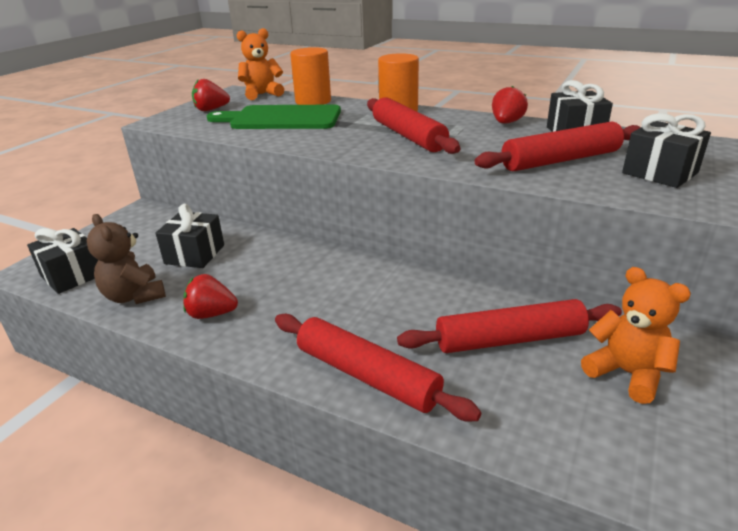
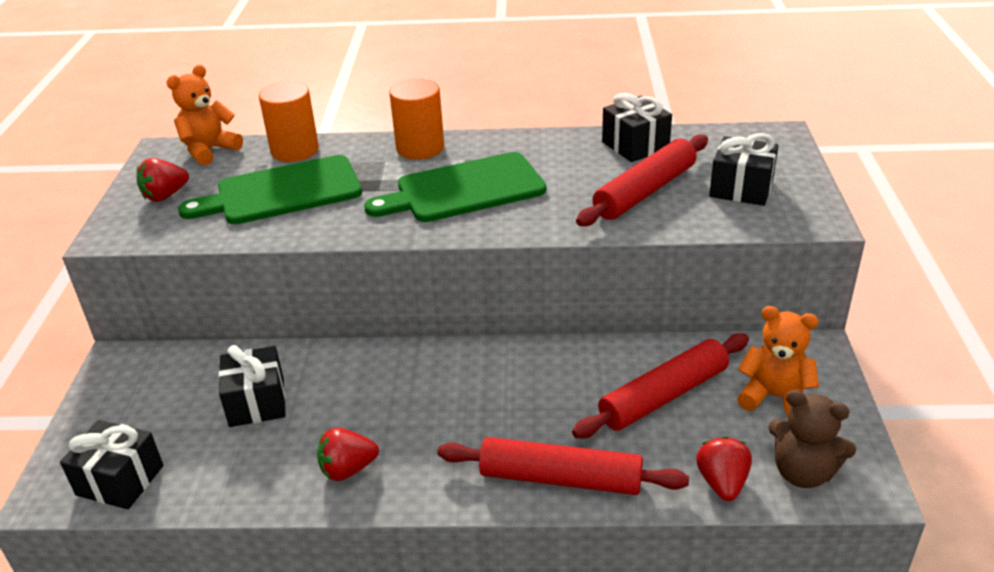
camera: 25 degrees left, 5 degrees up
(134, 296) = (233, 479): brown teddy bear -> brown teddy bear (802, 472)
(408, 136) = (464, 189): red rolling pin -> green cutting board
(506, 123) = (556, 144): red strawberry -> red strawberry (722, 483)

